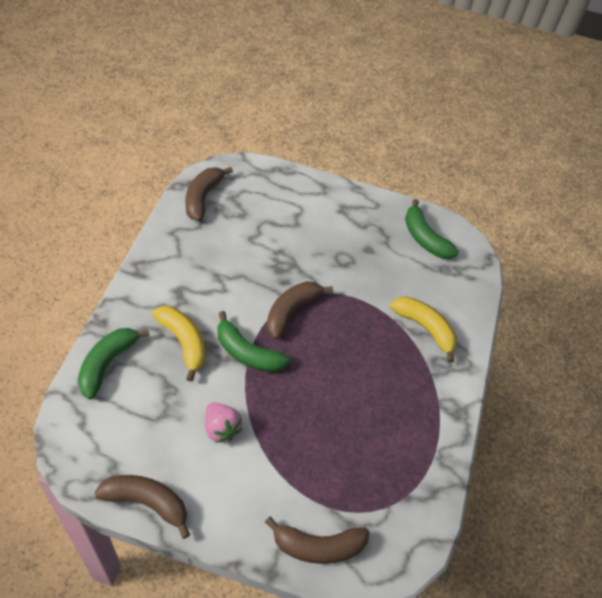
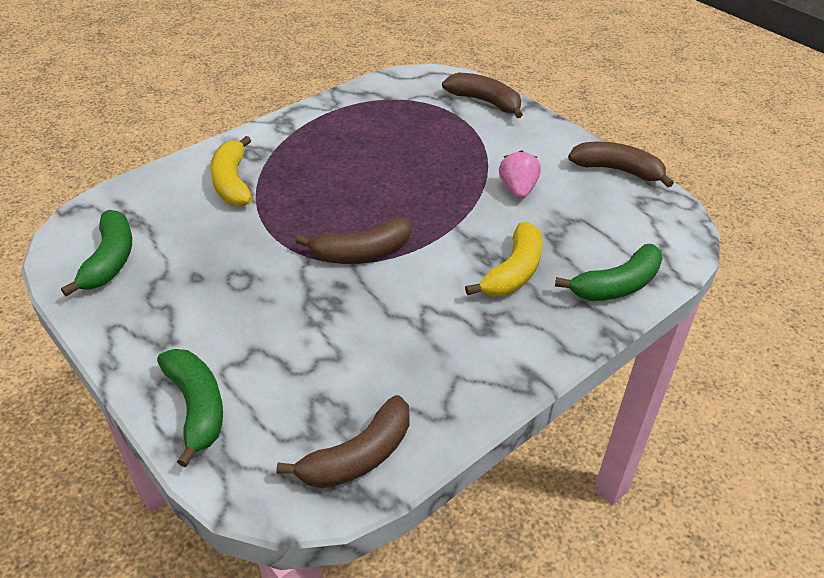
camera: 140 degrees left, 10 degrees down
(147, 502) = (617, 170): brown banana -> brown banana turned 150 degrees clockwise
(183, 342) = (513, 272): yellow banana -> yellow banana turned 150 degrees counterclockwise
(247, 353) = (446, 235): green banana -> green banana (197, 407)

